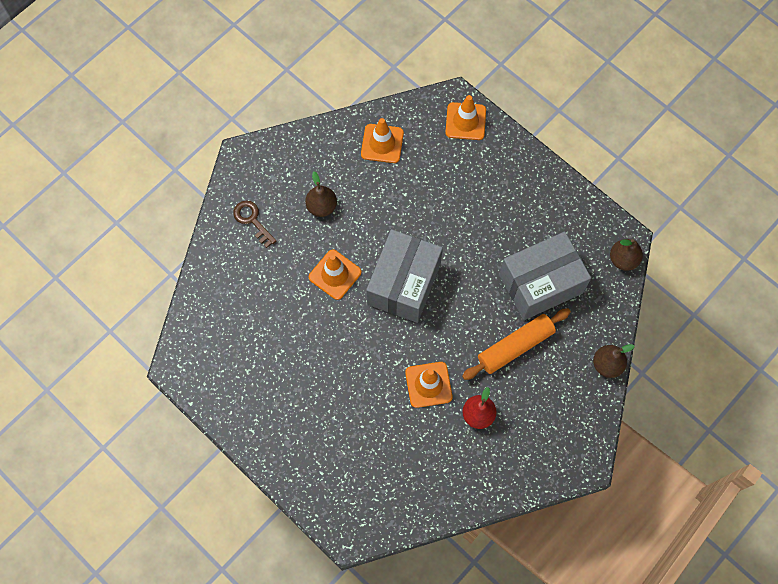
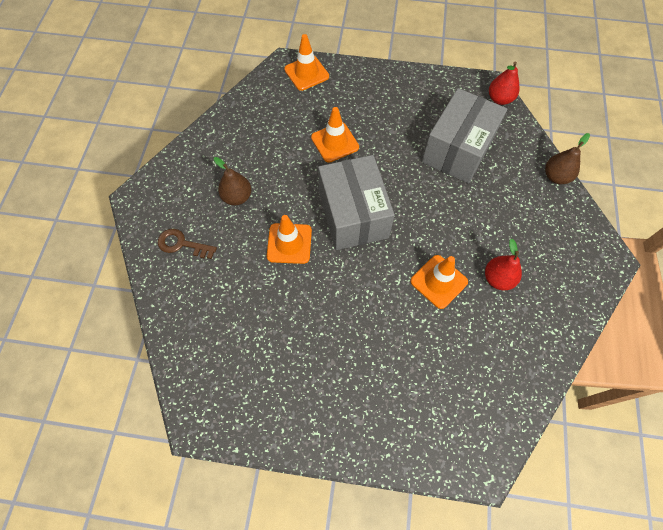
camera: 35 degrees left, 5 degrees down
(382, 143) = (252, 123): orange traffic cone -> orange traffic cone (335, 142)
(515, 346) = (479, 207): orange rolling pin -> none
(623, 259) = (499, 99): brown pear -> red pear

